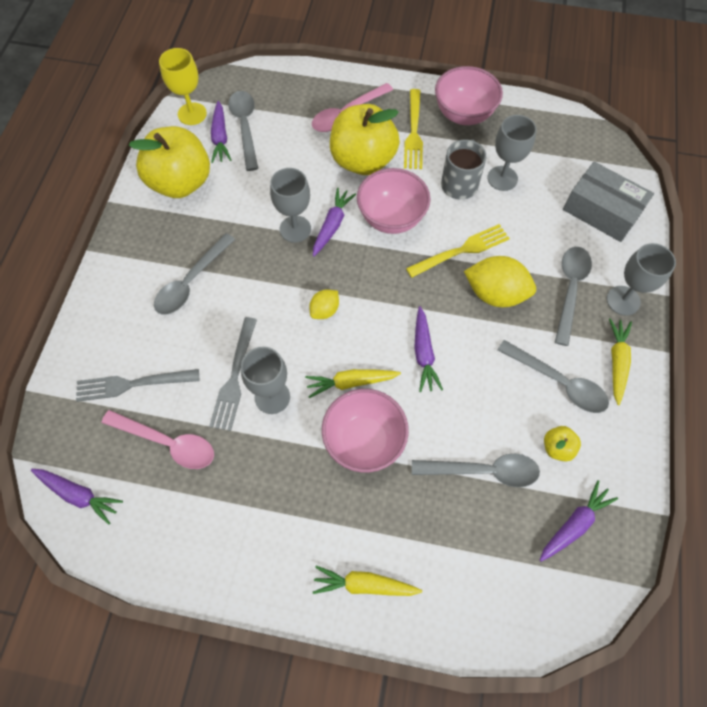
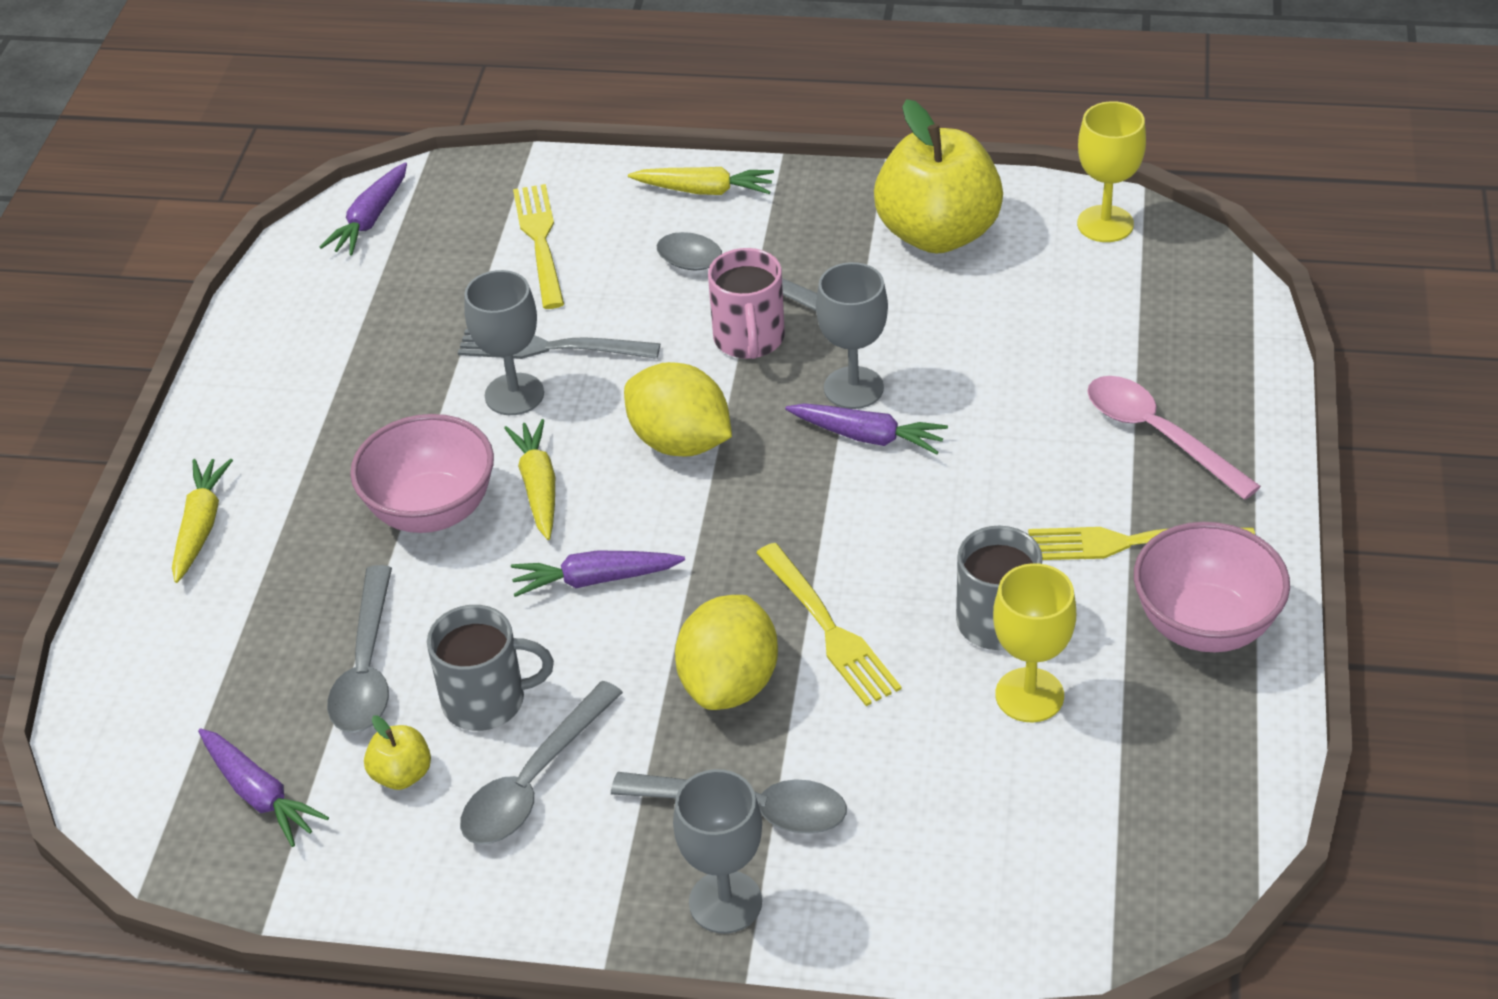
camera: 90 degrees right, 20 degrees down
(133, 384) = (540, 241): grey fork -> yellow fork
(167, 442) = (442, 291): pink spoon -> none
(220, 137) = (1054, 267): purple carrot -> none
(245, 127) = (1087, 296): grey spoon -> none
(248, 274) = (749, 339): none -> pink mug
(325, 310) = (680, 442): yellow lemon -> yellow lemon, size x1.85
(363, 161) = (1036, 468): yellow apple -> none
(391, 218) = (896, 519): pink bowl -> none
(502, 178) = (1029, 695): grey goblet -> yellow goblet
(506, 406) = (487, 700): none -> grey mug
(601, 211) = (964, 877): grey box -> none
(617, 362) = (577, 880): yellow carrot -> yellow carrot (704, 190)

